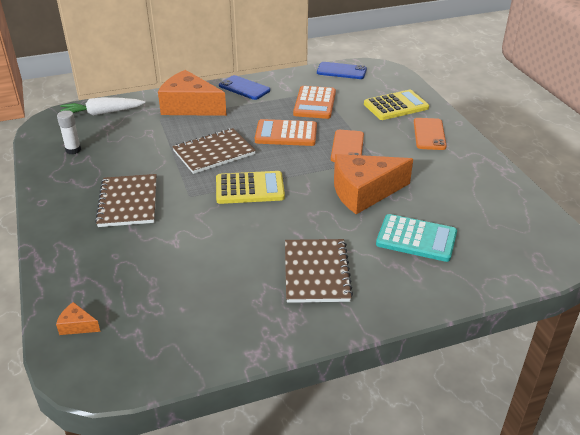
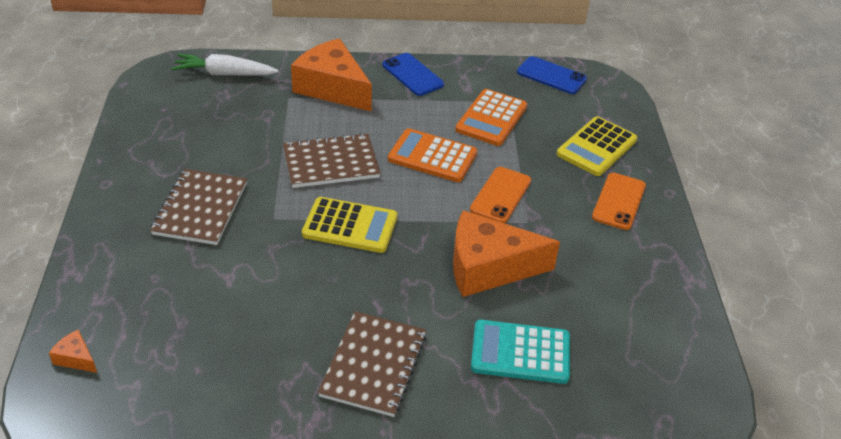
camera: 15 degrees right, 5 degrees up
(73, 150) = (169, 120): white glue stick -> none
(396, 106) = (596, 147): yellow calculator -> yellow calculator turned 135 degrees clockwise
(416, 239) = (520, 352): turquoise calculator -> turquoise calculator turned 150 degrees clockwise

